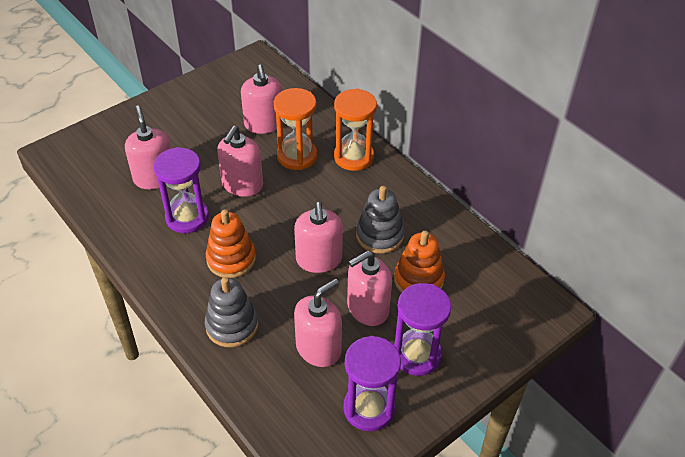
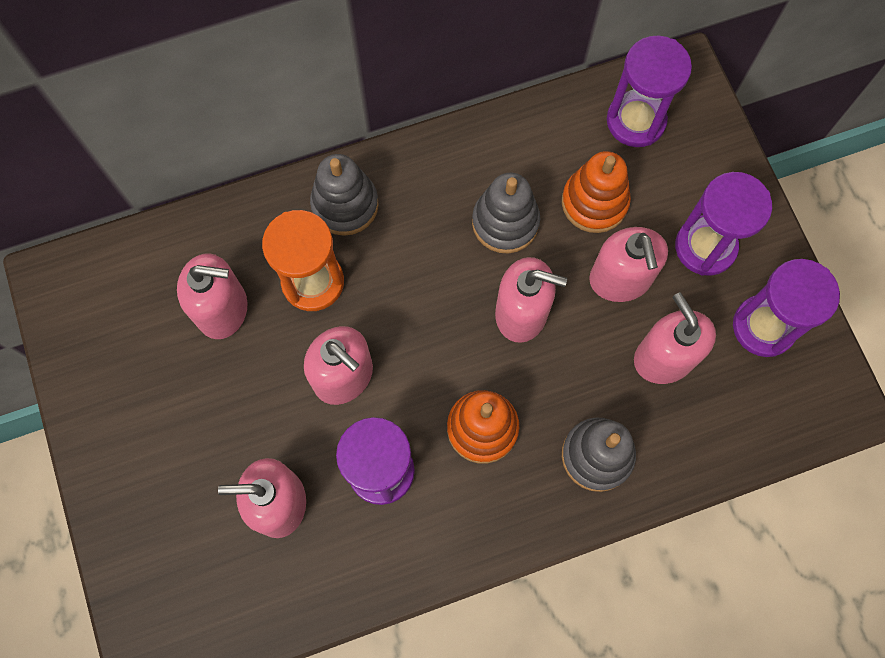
camera: 70 degrees left, 25 degrees up
(353, 157) = (345, 205): orange hourglass -> grey stacking toy
(495, 289) = (636, 121): none -> purple hourglass

